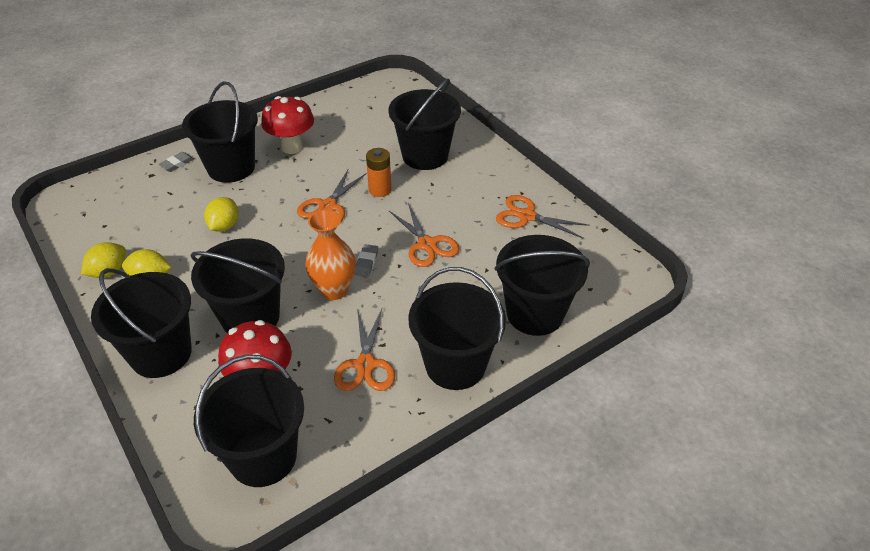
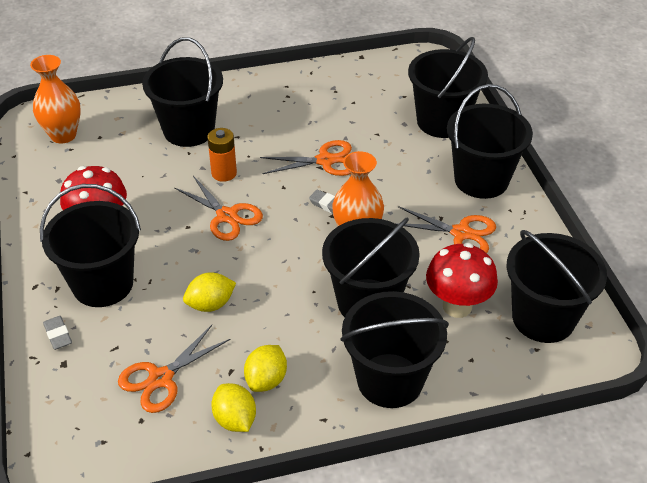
camera: 70 degrees left, 0 degrees up
(224, 226) = (210, 304): yellow lemon -> yellow lemon turned 60 degrees counterclockwise
(384, 99) = (63, 135): none -> orange vase
(527, 216) = (321, 92): orange scissors -> orange scissors (161, 378)

